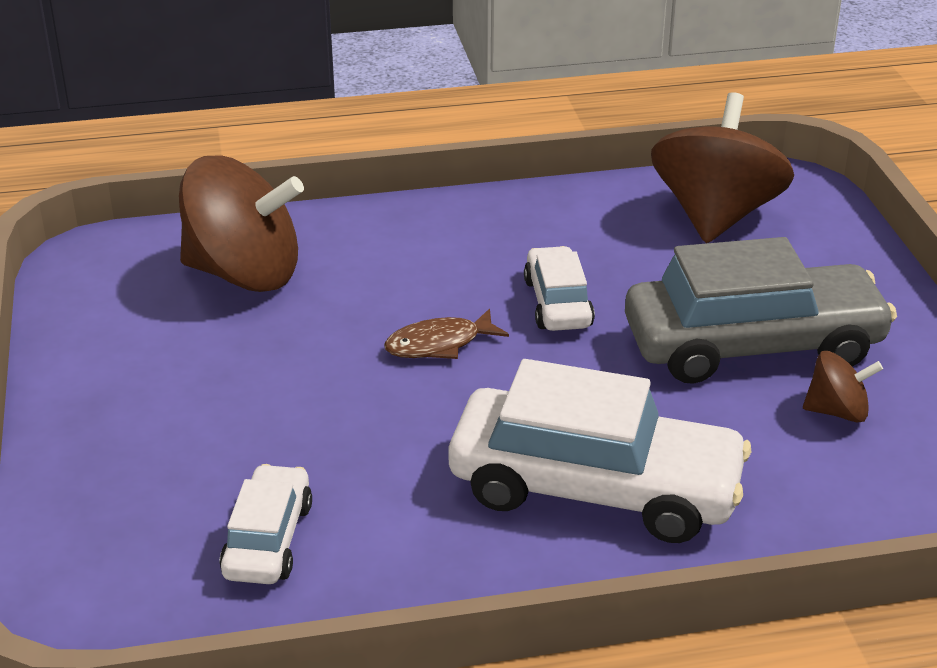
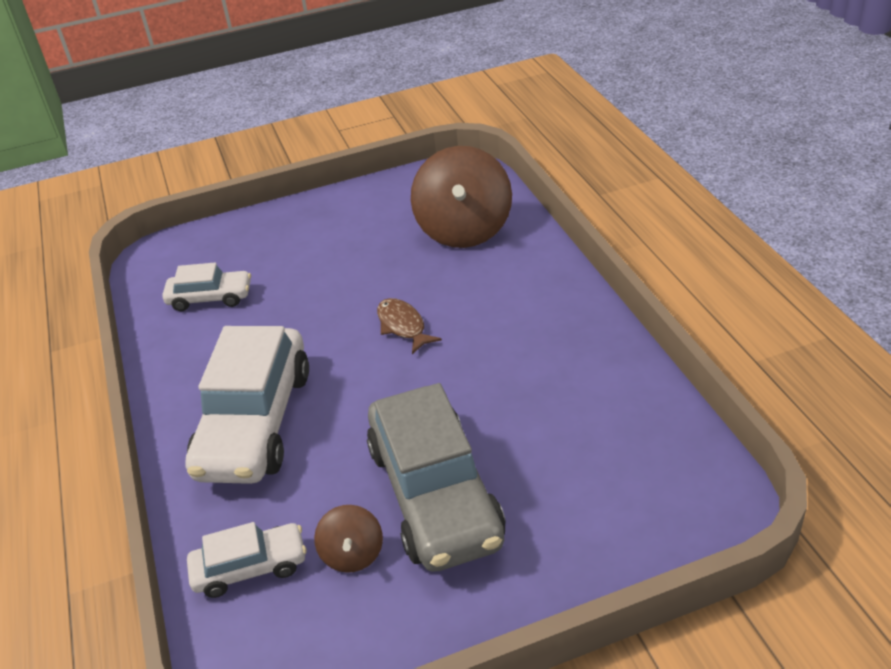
camera: 85 degrees right, 5 degrees up
(558, 303) = (467, 375): white car -> white car (250, 568)
(715, 216) = (634, 454): brown spinning top -> none

